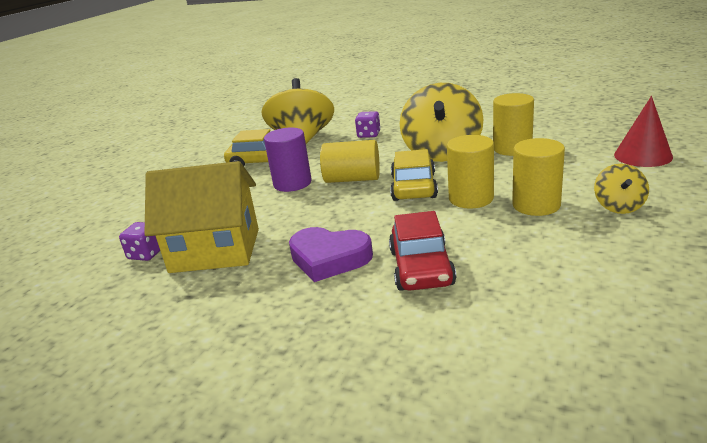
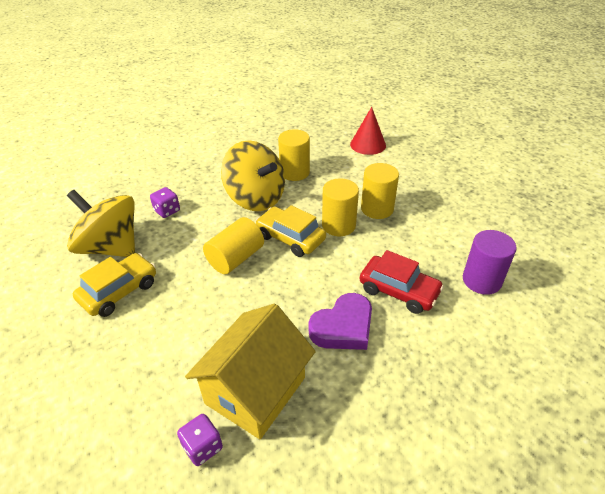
camera: 60 degrees left, 15 degrees up
(292, 183) = (194, 292): purple cylinder -> purple cylinder (481, 280)
(619, 206) = (411, 186): yellow spinning top -> none

